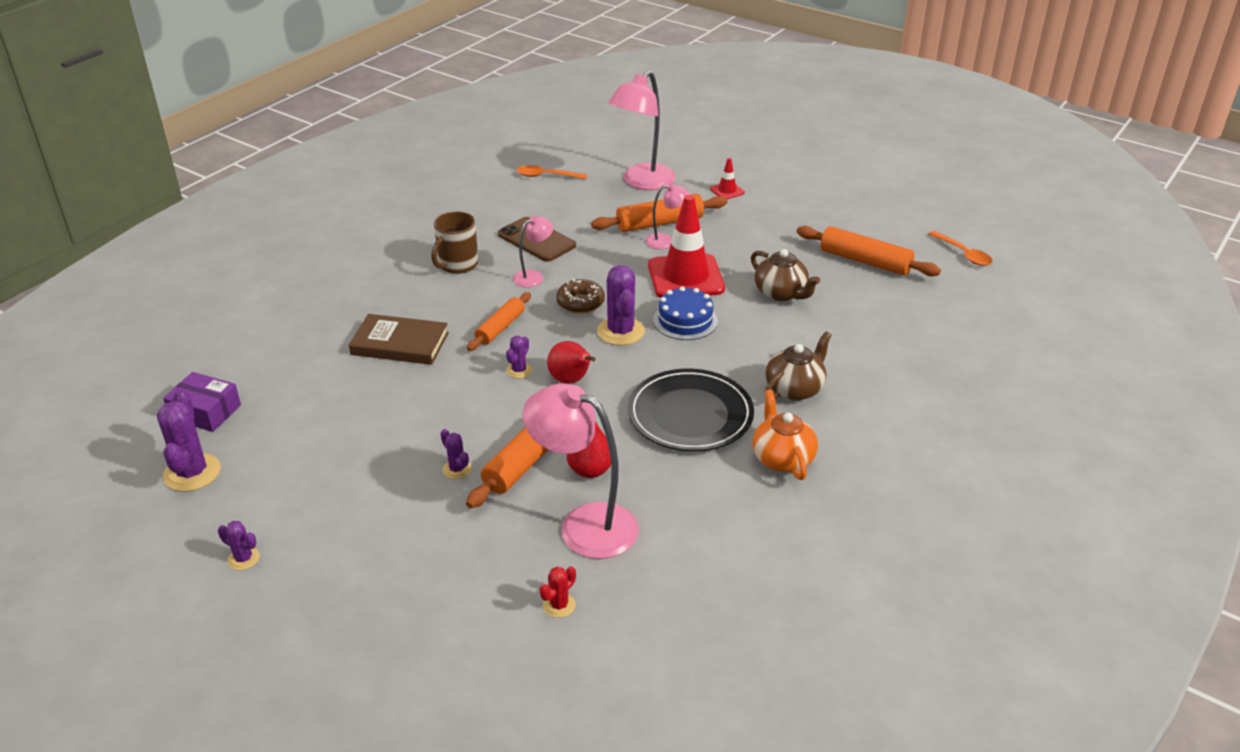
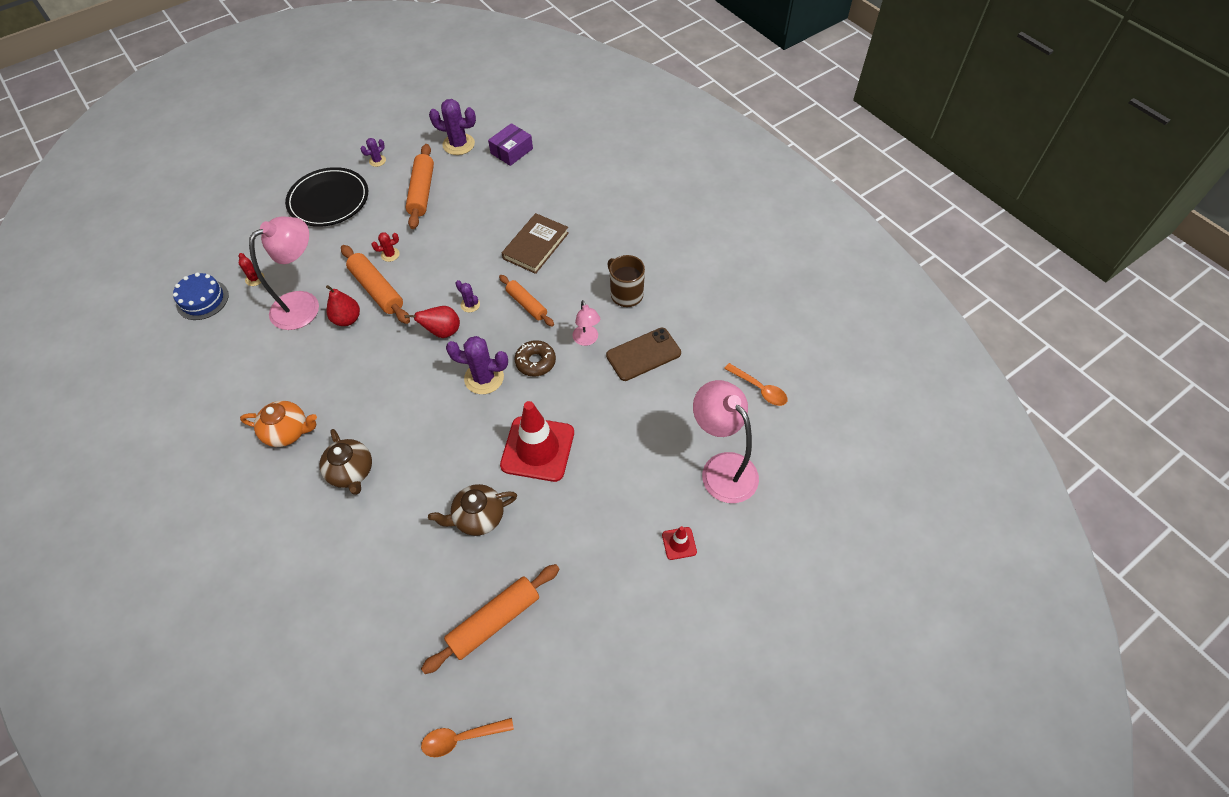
camera: 110 degrees right, 20 degrees up
(457, 469) = (390, 254): purple cactus -> red cactus
(546, 176) = (759, 389): orange spoon -> orange spoon turned 105 degrees clockwise
(660, 223) = (637, 458): orange rolling pin -> orange rolling pin (422, 192)
(666, 241) = (602, 453): pink lamp -> none
(685, 320) = (476, 427): blue cake -> blue cake (202, 300)
(690, 414) = (365, 392): black plate -> black plate (328, 200)

